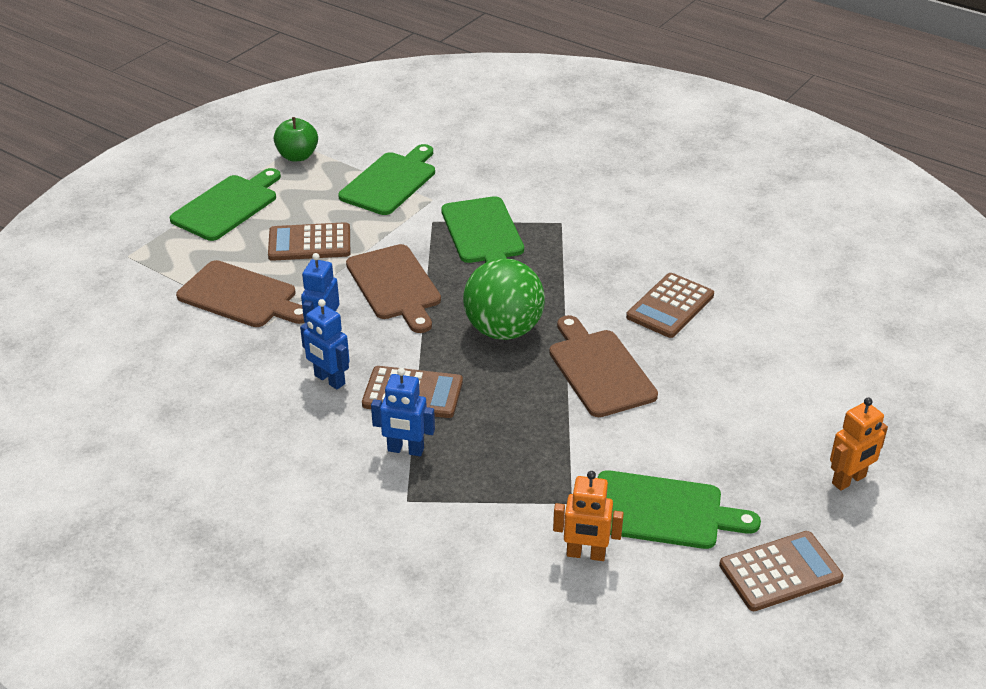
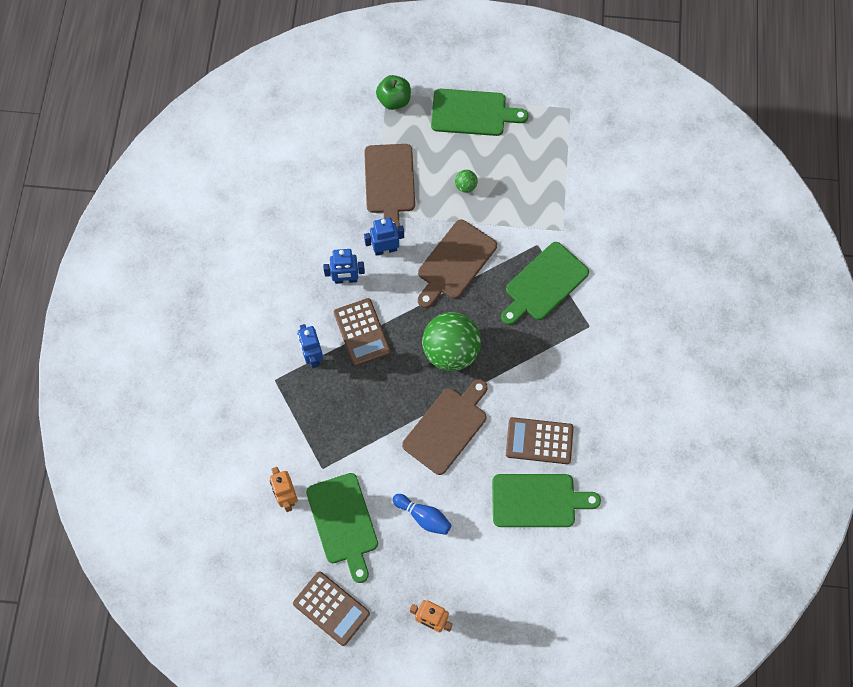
camera: 60 degrees right, 30 degrees up
(297, 156) = (555, 116): green apple -> green apple (394, 100)
(309, 243) = (465, 186): brown calculator -> green ball
(329, 380) = (346, 279): blue robot -> blue robot turned 105 degrees counterclockwise
(390, 182) = (565, 192): green cutting board -> green cutting board (538, 500)
(703, 434) = (423, 516): none -> blue bowling pin

